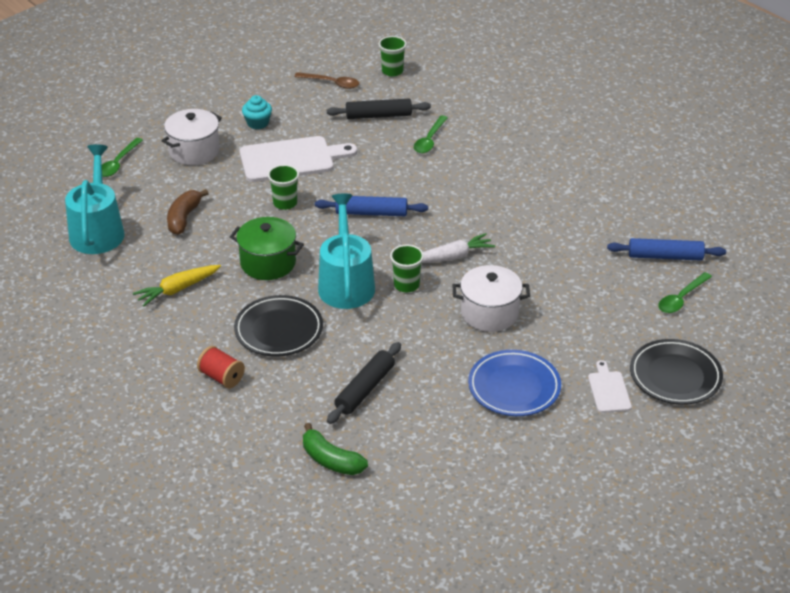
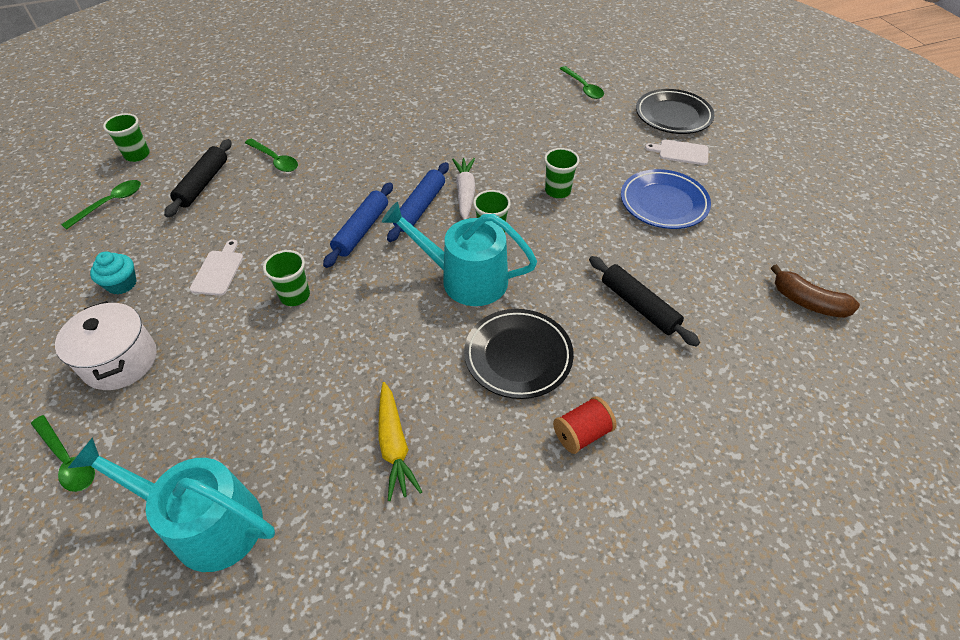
camera: 70 degrees left, 10 degrees up
(184, 218) = (253, 405): brown banana -> brown banana (808, 302)
(268, 263) = (394, 338): green pot -> none
(291, 159) = (218, 271): white cutting board -> white cutting board, size x0.51
(331, 83) = (110, 203): brown spoon -> green spoon
(331, 460) = (742, 361): green banana -> none
(489, 313) = (557, 191): white pot -> green cup
(665, 256) = (529, 80): blue rolling pin -> blue rolling pin (420, 207)

